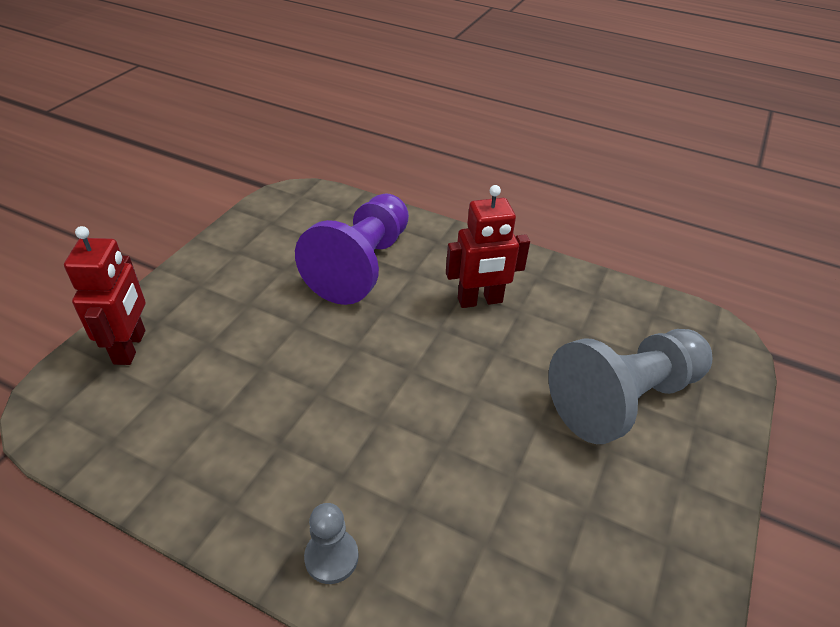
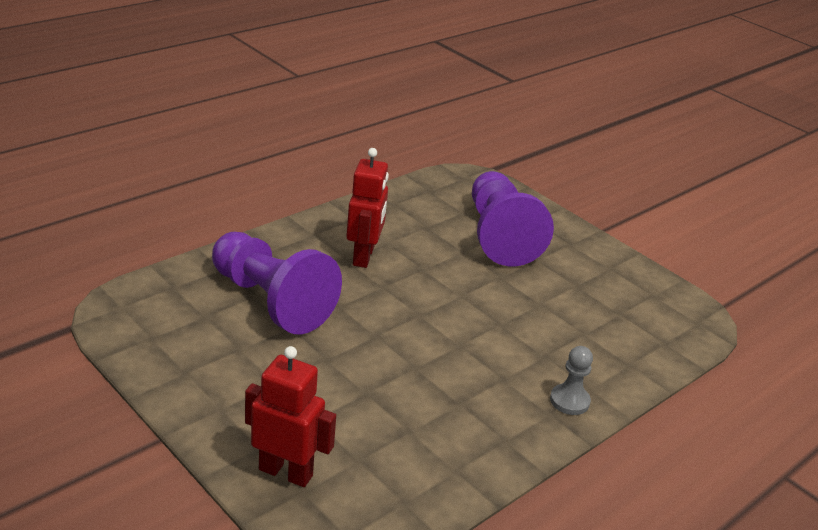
camera: 70 degrees left, 10 degrees down
(624, 399) = (499, 236): grey pawn -> purple pawn

